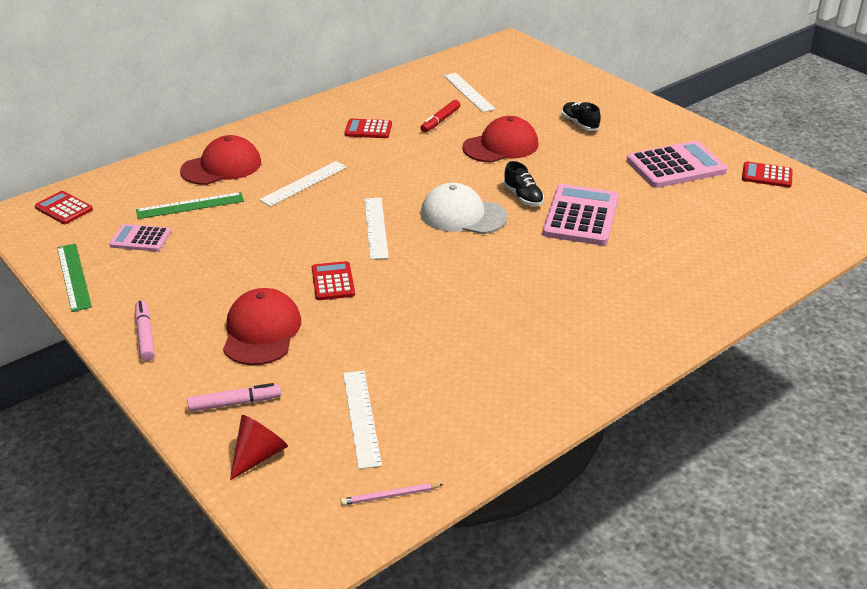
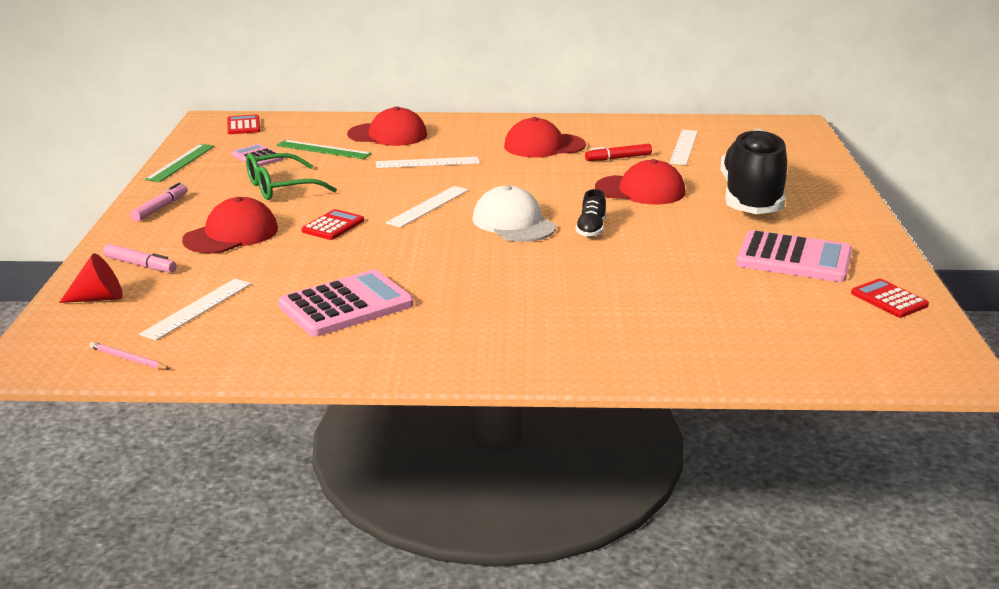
camera: 40 degrees right, 10 degrees down
(221, 262) = (282, 187): none -> green glasses
(368, 129) = (544, 146): red calculator -> red cap
(579, 124) = (751, 199): black shoe -> black shoe, size x2.47
(581, 216) = (619, 260): pink calculator -> pink calculator (346, 305)

